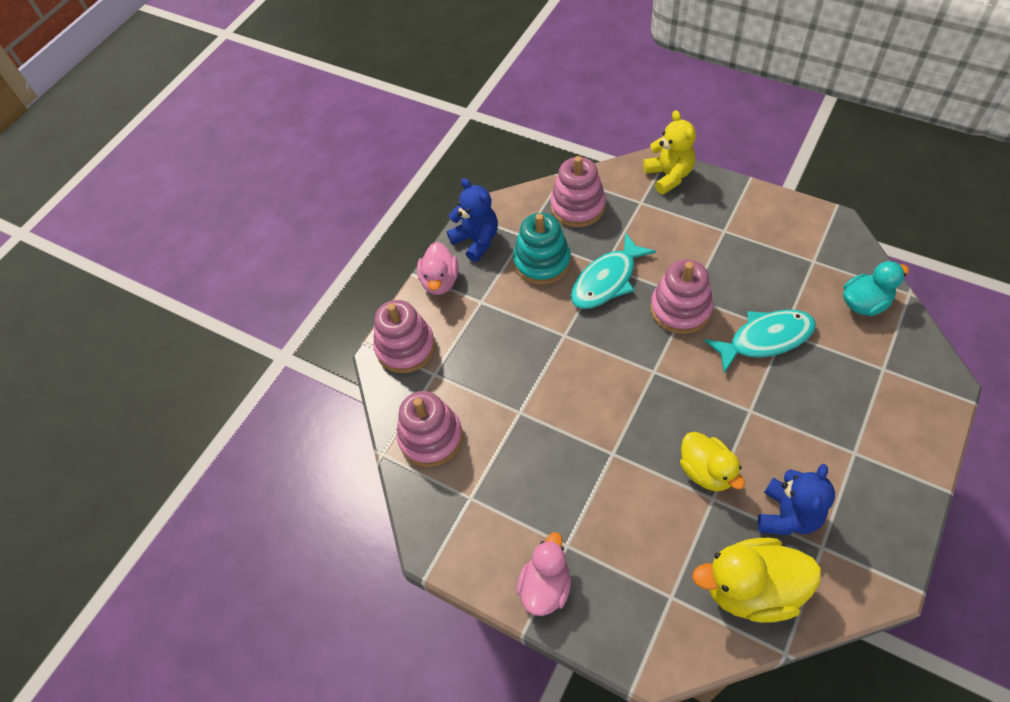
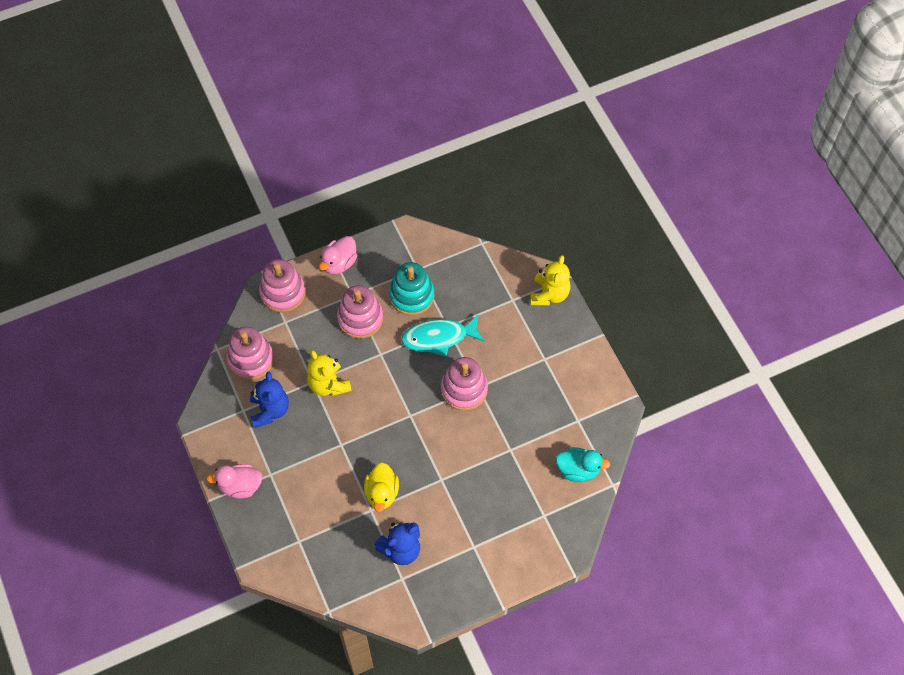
camera: 30 degrees right, 5 degrees up
(476, 240) = (385, 251): blue teddy bear -> blue teddy bear (270, 410)
(540, 402) = (328, 384): none -> yellow teddy bear
(545, 586) = (240, 486): pink duck -> pink duck turned 150 degrees counterclockwise
(577, 206) = (470, 273): pink stacking toy -> pink stacking toy (360, 318)
(751, 589) = (343, 569): yellow duck -> none
(765, 339) = (494, 446): turquoise fish -> none

